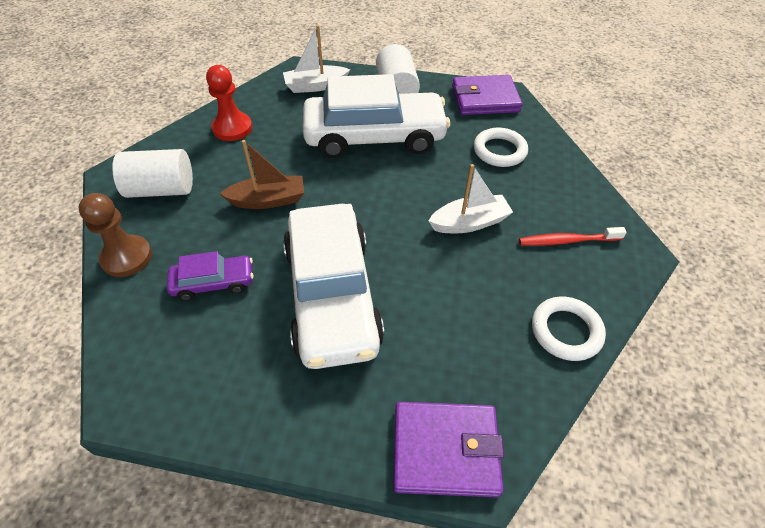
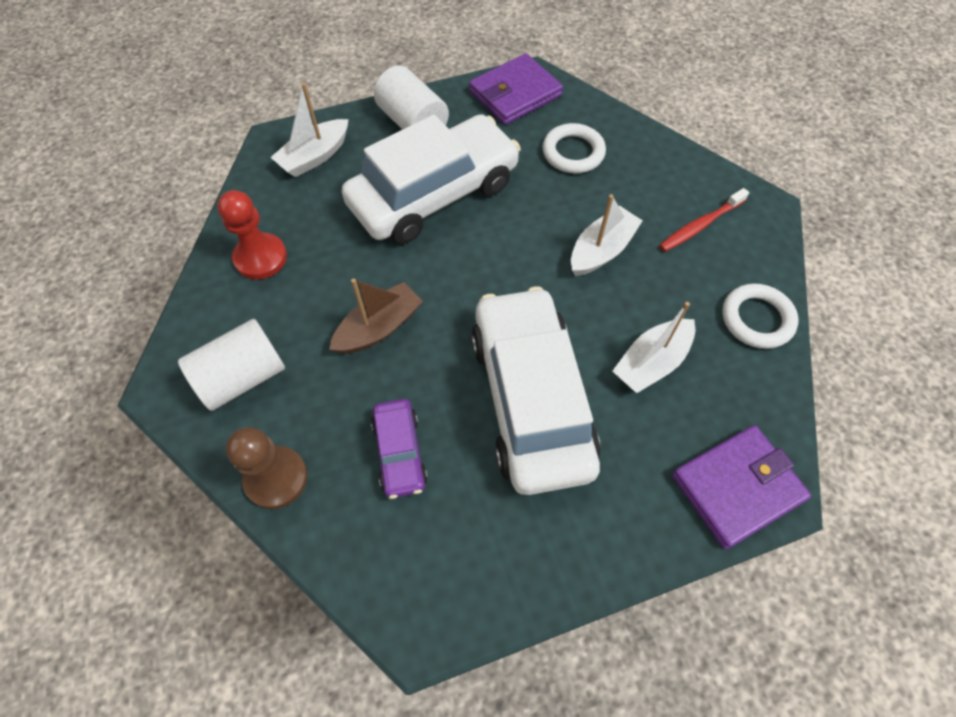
camera: 30 degrees left, 10 degrees up
(213, 283) = (400, 452): purple car -> purple car turned 120 degrees clockwise
(332, 296) = (530, 399): white car -> white car turned 150 degrees counterclockwise
(447, 318) = (651, 362): none -> white boat

